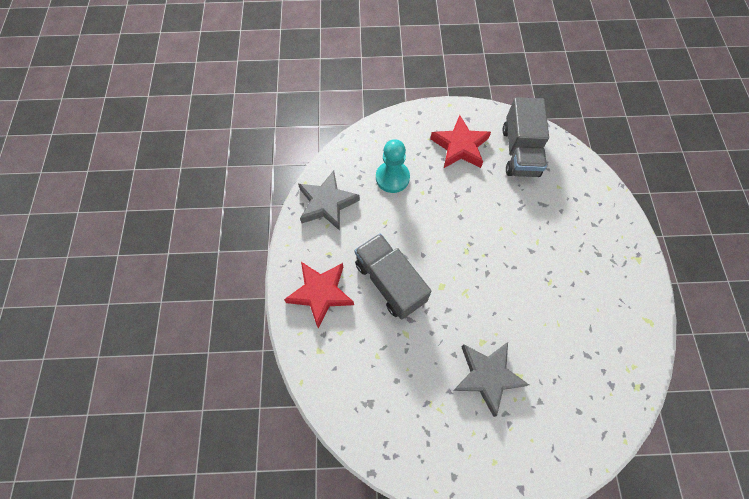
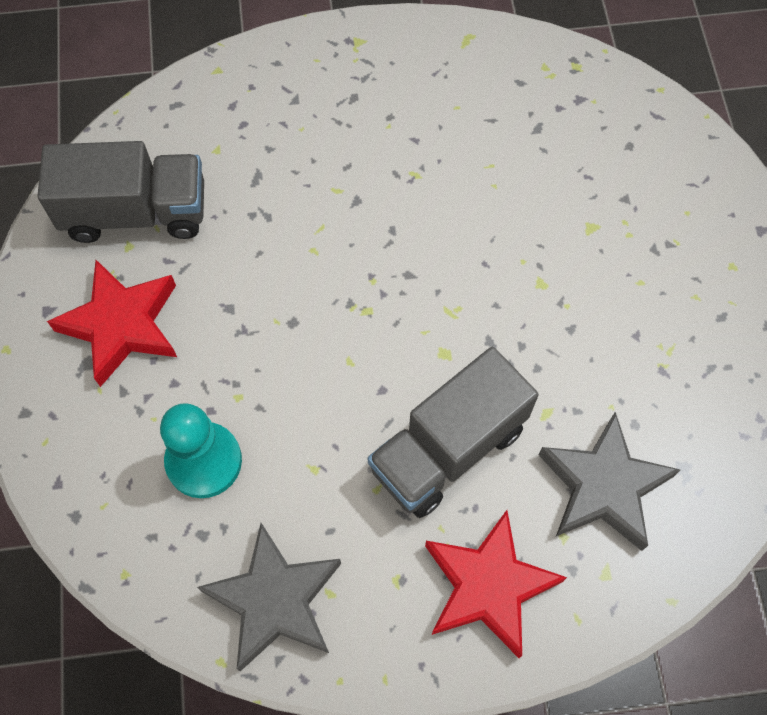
camera: 95 degrees left, 0 degrees up
(487, 376) = (599, 275): grey star -> grey star (604, 486)

